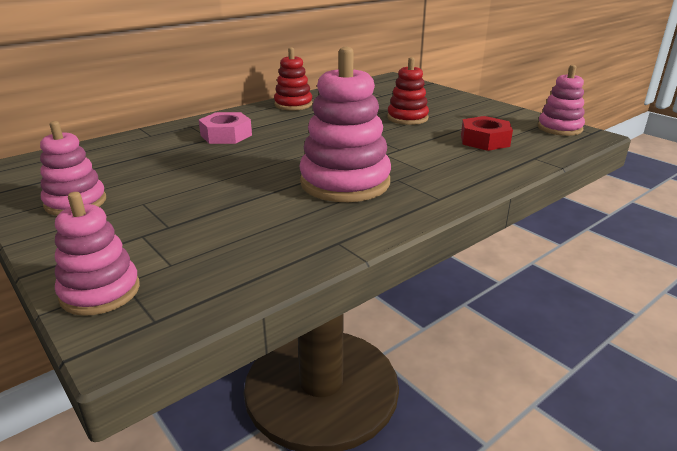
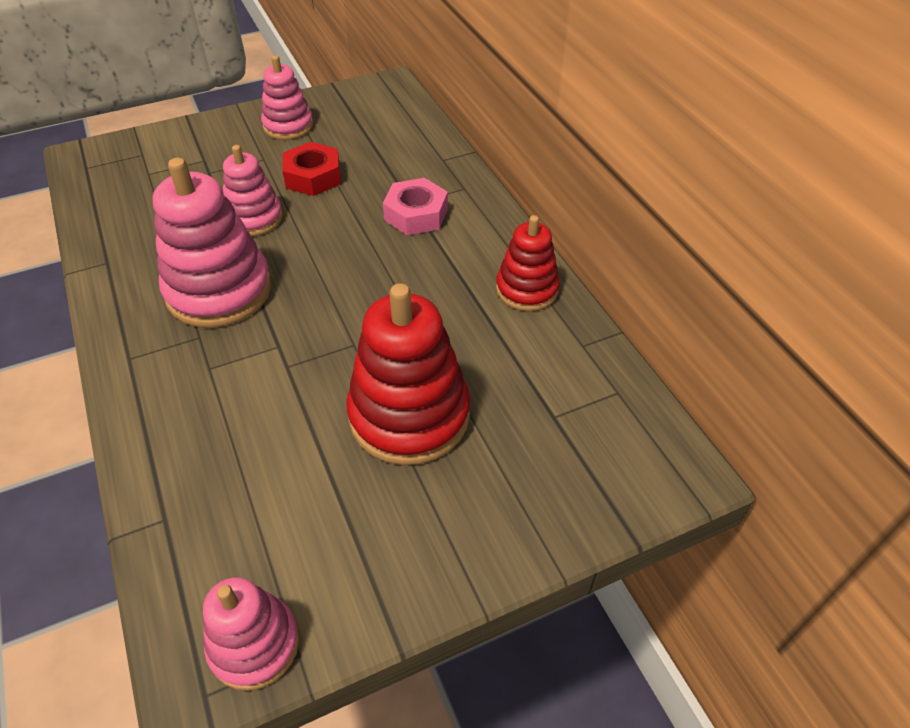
camera: 105 degrees right, 20 degrees up
(100, 292) = (138, 146): pink stacking toy -> pink stacking toy (254, 218)
(407, 118) = (409, 415): red stacking toy -> red stacking toy, size x1.67
(484, 140) = (262, 483): red nut -> red nut (313, 176)

